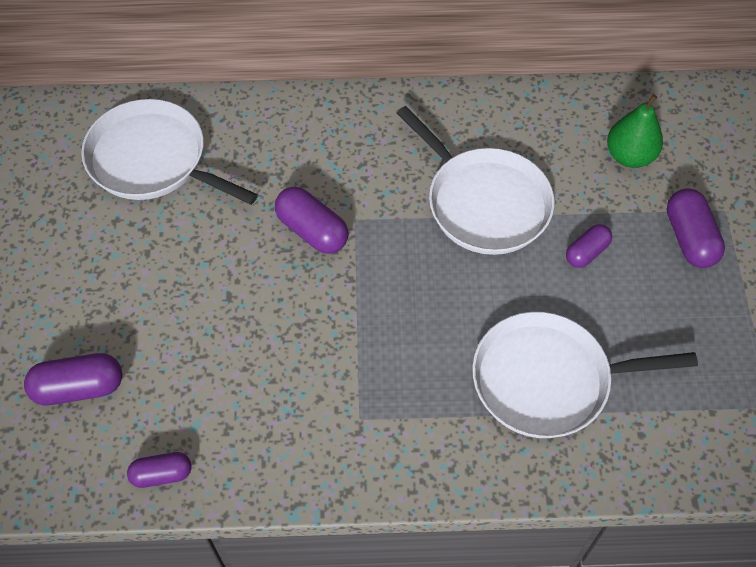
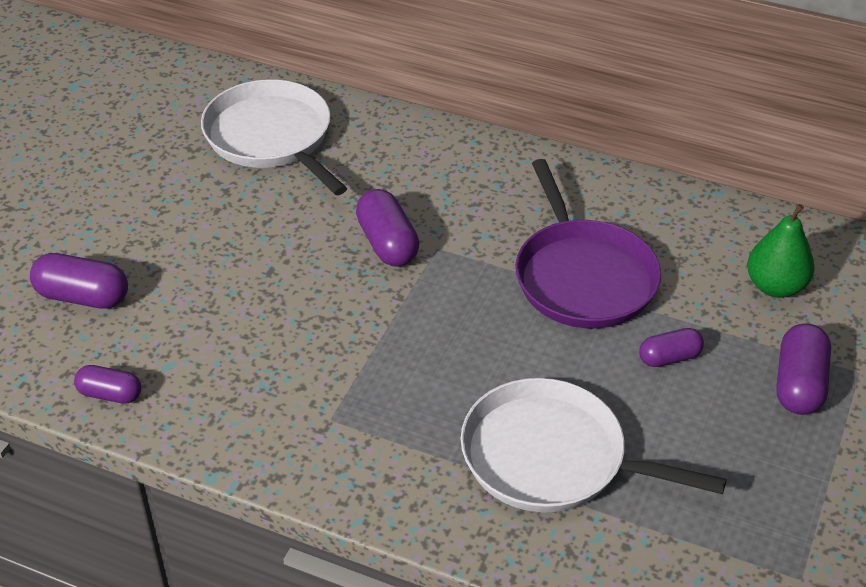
camera: 25 degrees right, 15 degrees down
(484, 202) = (583, 277): white pan -> purple pan

